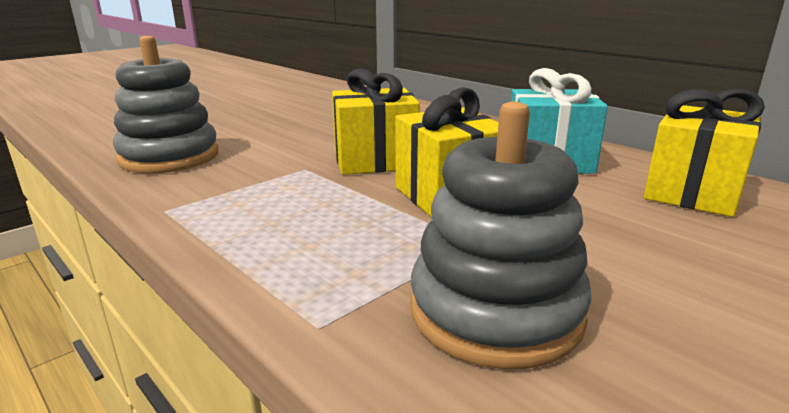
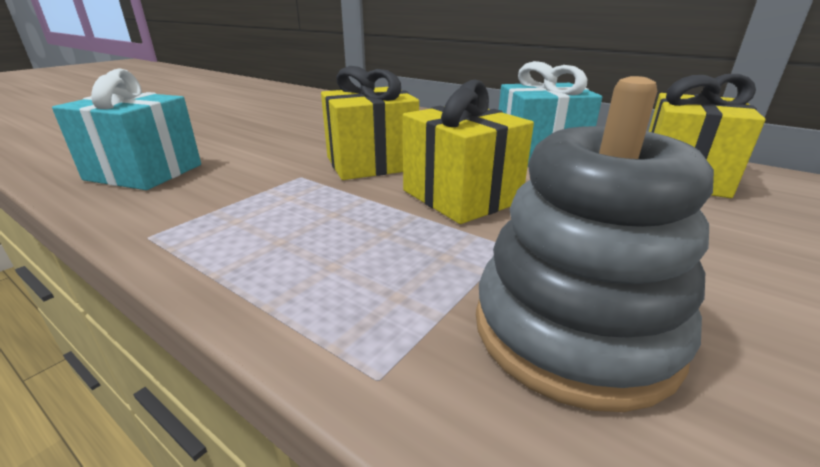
camera: 10 degrees left, 5 degrees up
(169, 157) = (144, 172): grey stacking toy -> turquoise gift

